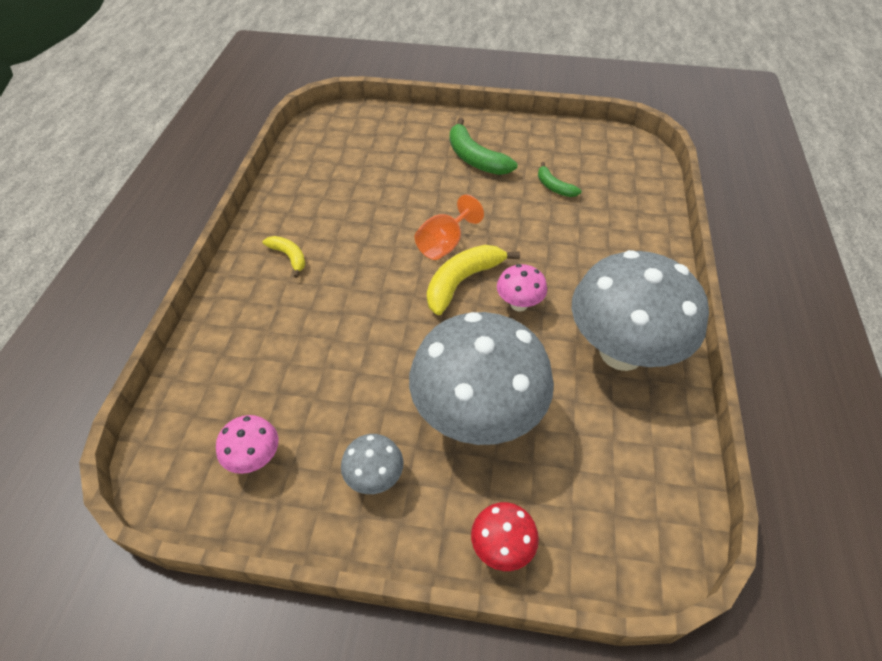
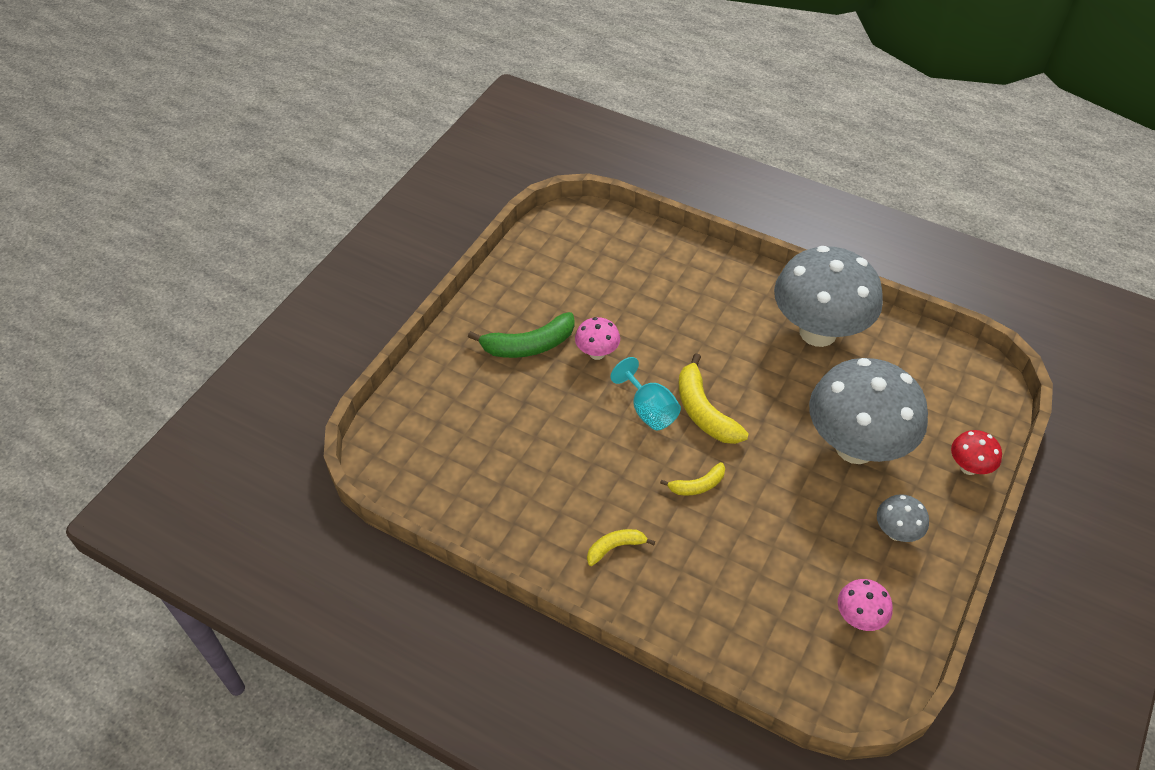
camera: 70 degrees left, 0 degrees up
(374, 296) = (697, 485): none -> yellow banana
(444, 244) = (649, 410): orange goblet -> turquoise goblet
(519, 304) = (745, 379): pink mushroom -> pink mushroom (597, 353)
(554, 187) = (603, 299): green banana -> none

